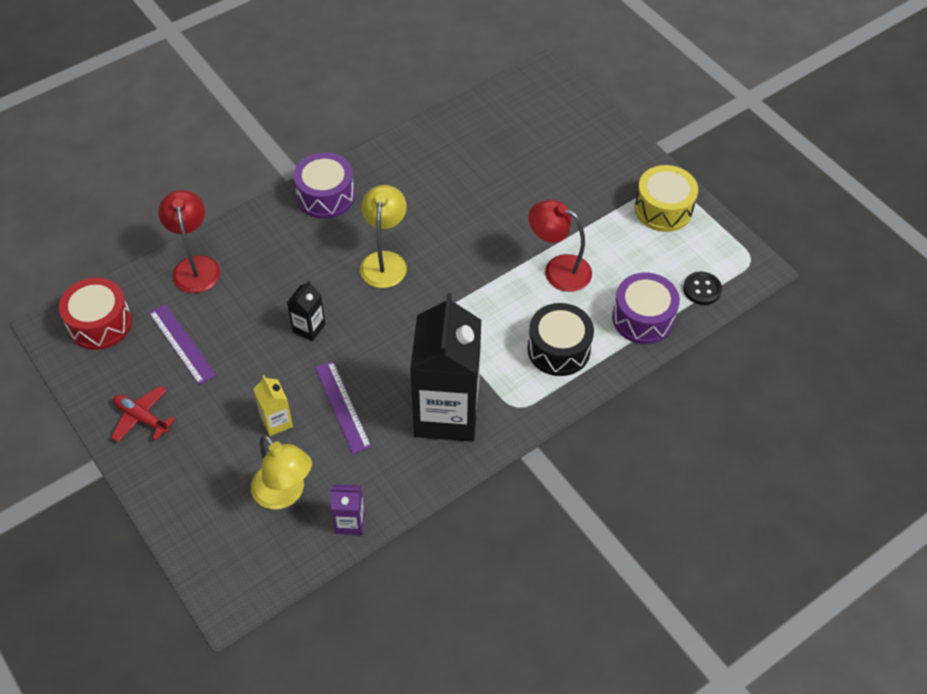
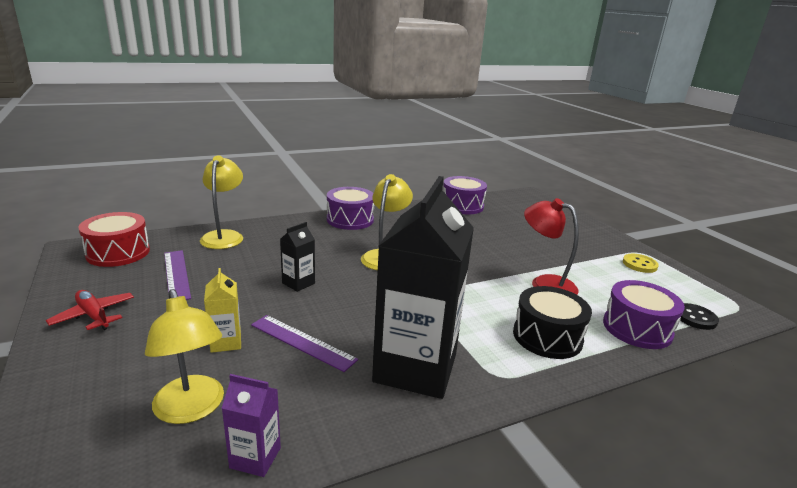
camera: 10 degrees right, 30 degrees down
(195, 266) = (224, 236): red lamp -> yellow lamp
(342, 406) = (302, 342): purple ruler -> purple ruler turned 45 degrees counterclockwise
(457, 128) = (462, 206): none -> purple drum
(663, 209) = (639, 264): yellow drum -> yellow button

